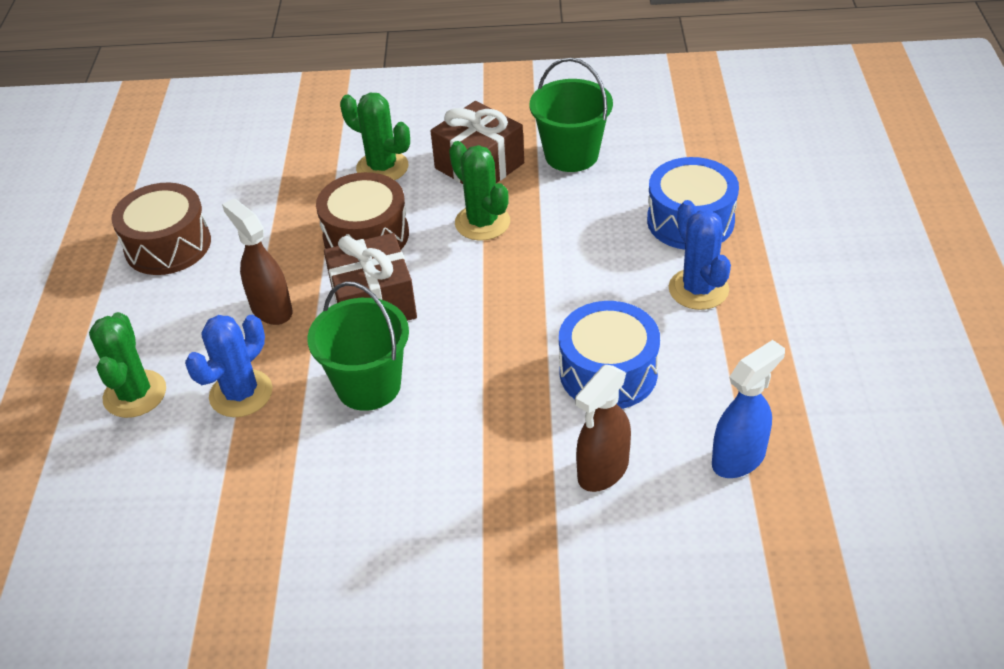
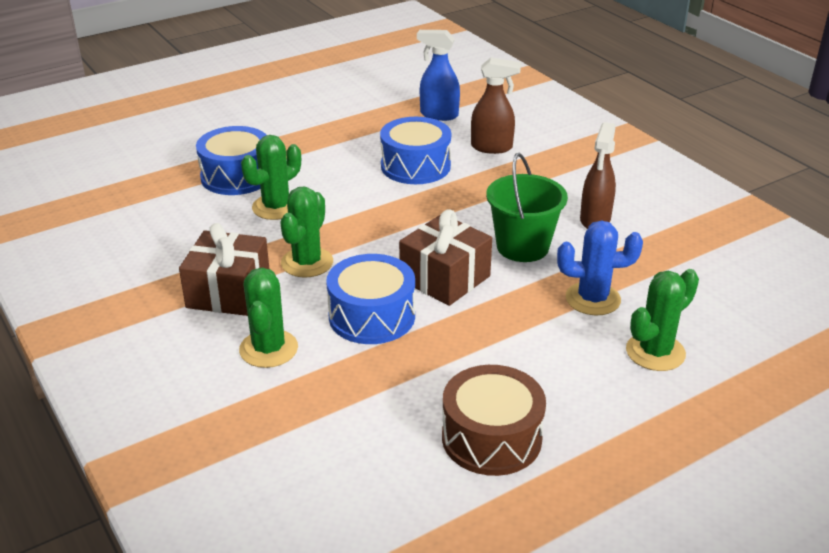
camera: 125 degrees left, 10 degrees down
(271, 309) = (502, 327): brown spray bottle -> brown spray bottle (595, 220)
(366, 235) = (372, 316): brown drum -> blue drum
(571, 155) = (182, 249): green bucket -> none
(601, 231) = (276, 207): none -> green cactus
(698, 289) = (309, 156): blue cactus -> none

